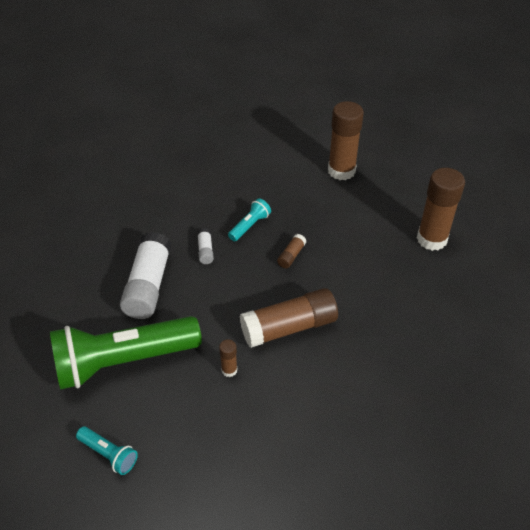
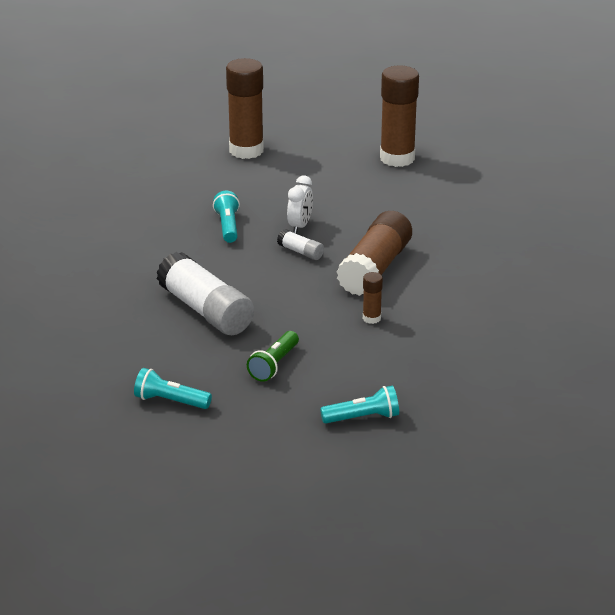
camera: 45 degrees left, 15 degrees down
(36, 343) = (170, 401): none -> turquoise flashlight
(123, 362) = (274, 365): green flashlight -> green flashlight, size x0.42
(205, 251) = (216, 262): white glue stick -> white glue stick (300, 252)
(291, 256) = (300, 226): brown glue stick -> white clock

